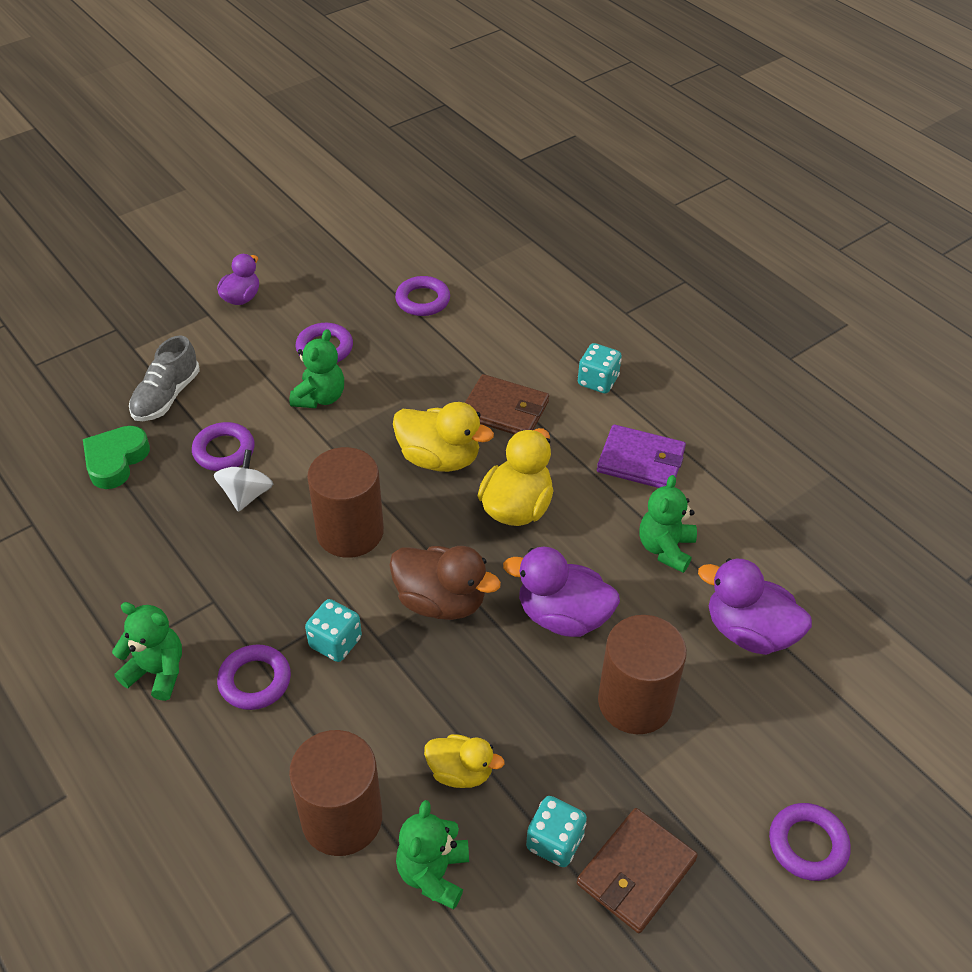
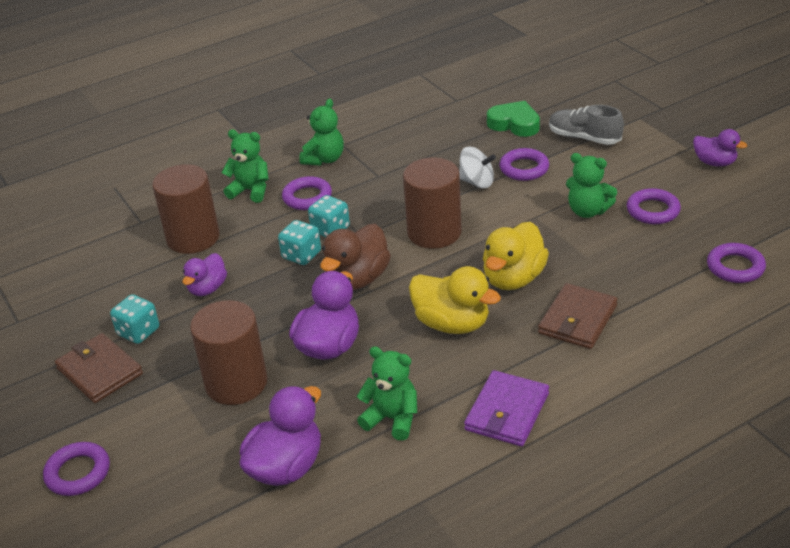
camera: 100 degrees right, 10 degrees down
(433, 873) = (140, 276): green teddy bear -> green teddy bear (250, 190)
(460, 772) = (207, 288): yellow duck -> purple duck
(598, 381) = (625, 388): turquoise dice -> turquoise dice (301, 255)

